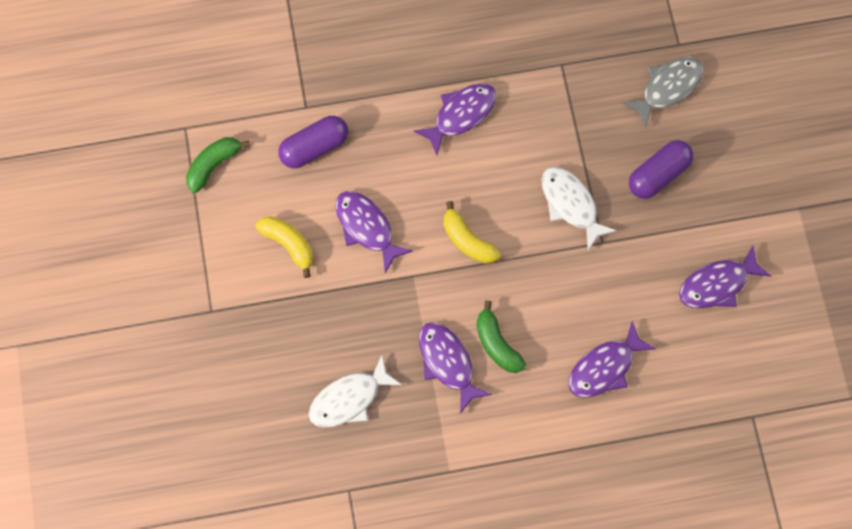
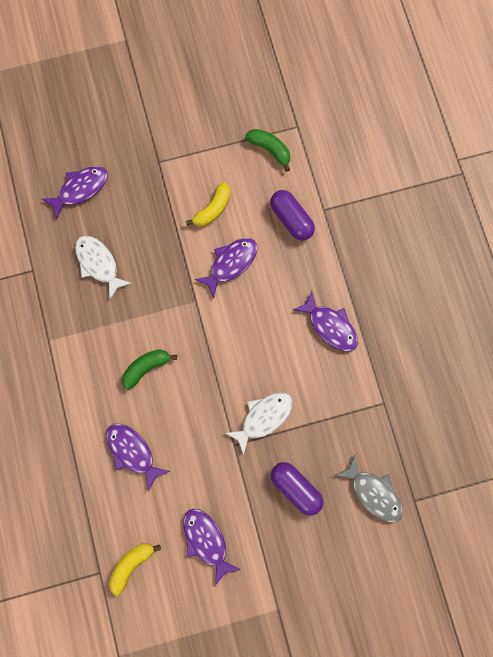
camera: 85 degrees right, 5 degrees up
(448, 362) = (129, 332): purple fish -> purple fish (80, 189)
(467, 240) = (227, 339): yellow banana -> yellow banana (131, 564)

